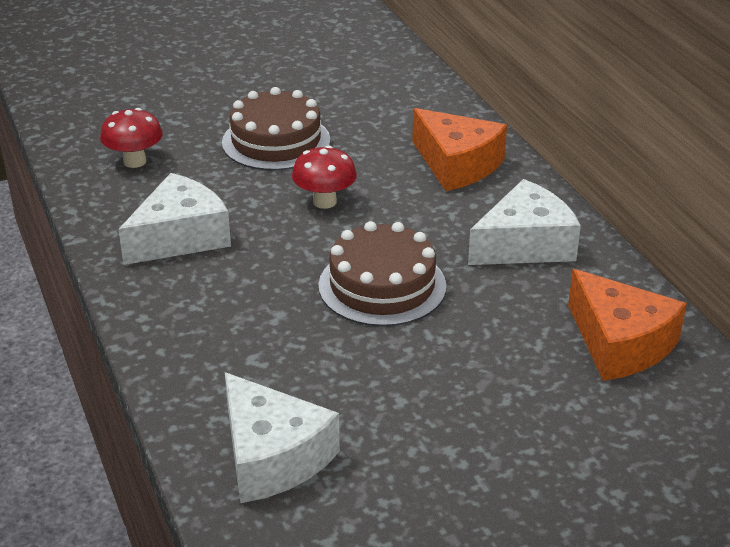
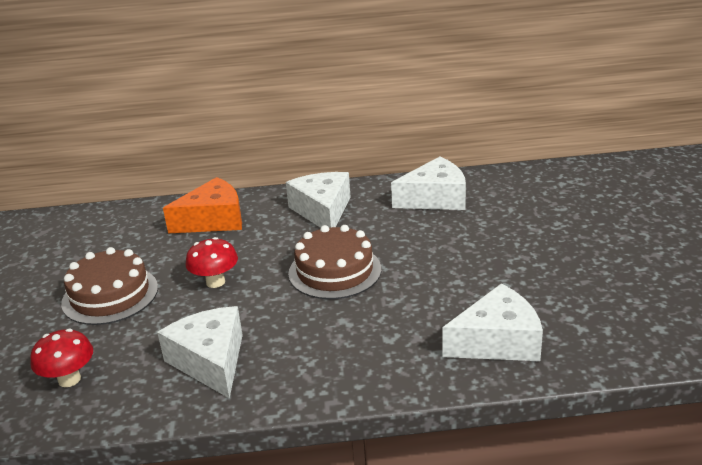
camera: 70 degrees left, 5 degrees down
(619, 344) = (435, 198): orange cheese -> white cheese

